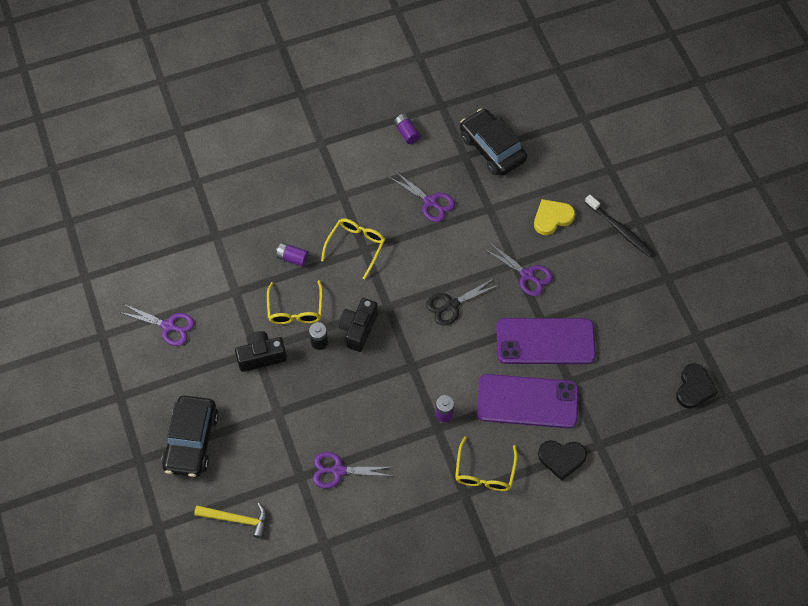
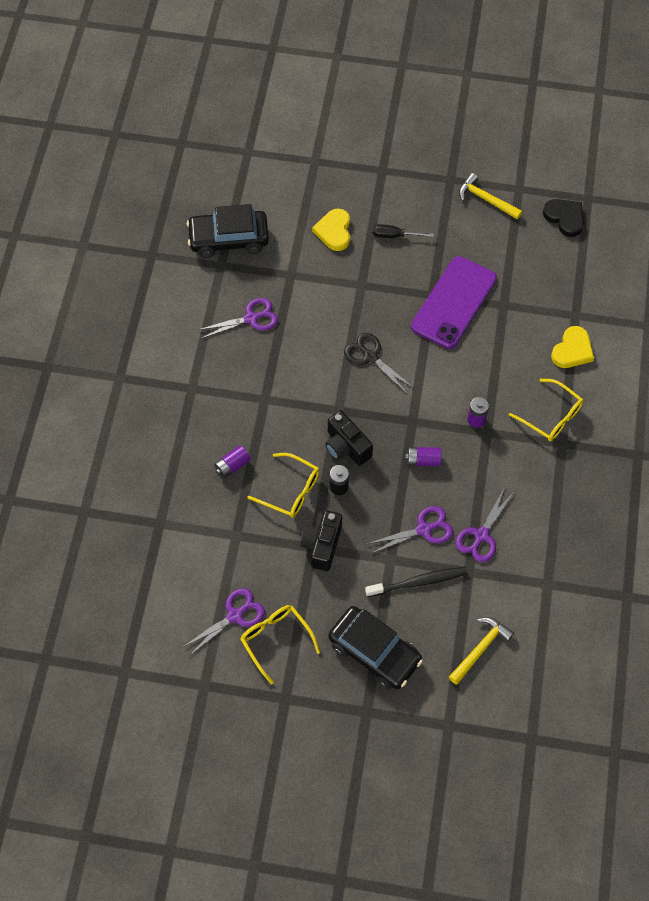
camera: 60 degrees left, 0 degrees up
(356, 246) = (257, 404): yellow glasses -> yellow glasses (276, 640)
(406, 133) = (161, 299): purple battery -> purple battery (423, 460)
(451, 305) = (370, 357): black scissors -> black scissors turned 135 degrees clockwise
(527, 275) = (379, 281): purple scissors -> purple scissors (424, 529)
(527, 401) = (503, 347): purple phone -> none
(561, 458) = (572, 350): black heart -> yellow heart
(580, 264) = (395, 235): none -> black screwdriver
(620, 229) = (380, 187): black toothbrush -> black toothbrush (418, 582)
(667, 315) = (486, 199): none -> yellow hammer

